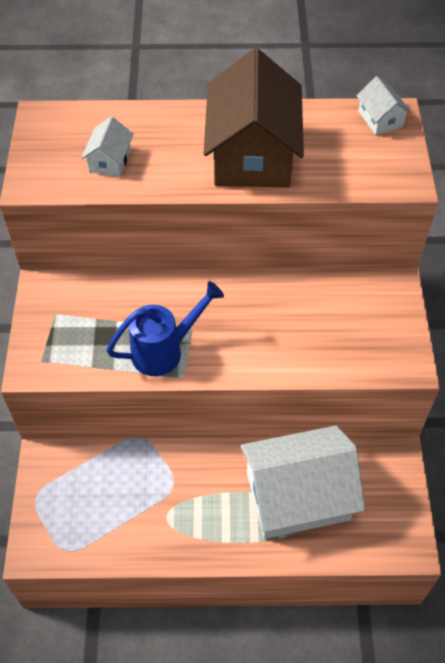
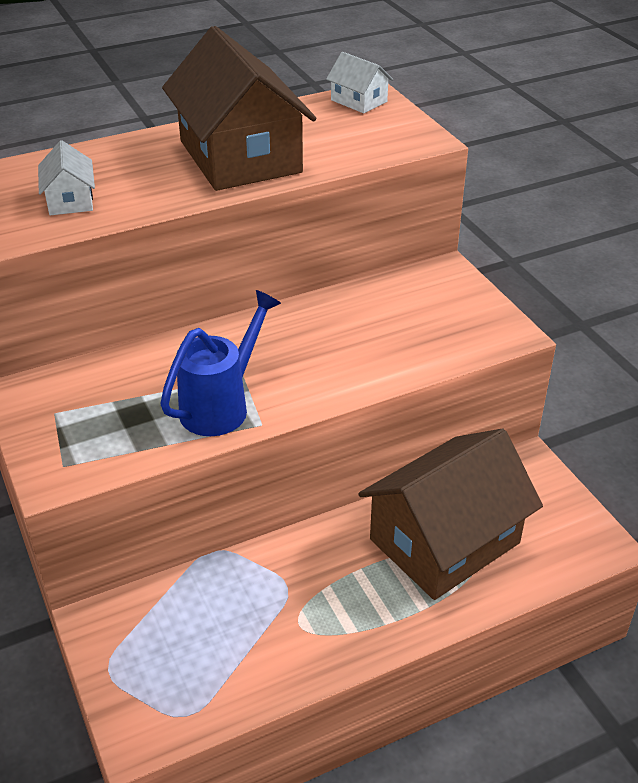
camera: 25 degrees left, 15 degrees down
(297, 495) = (444, 541): white house -> brown house

